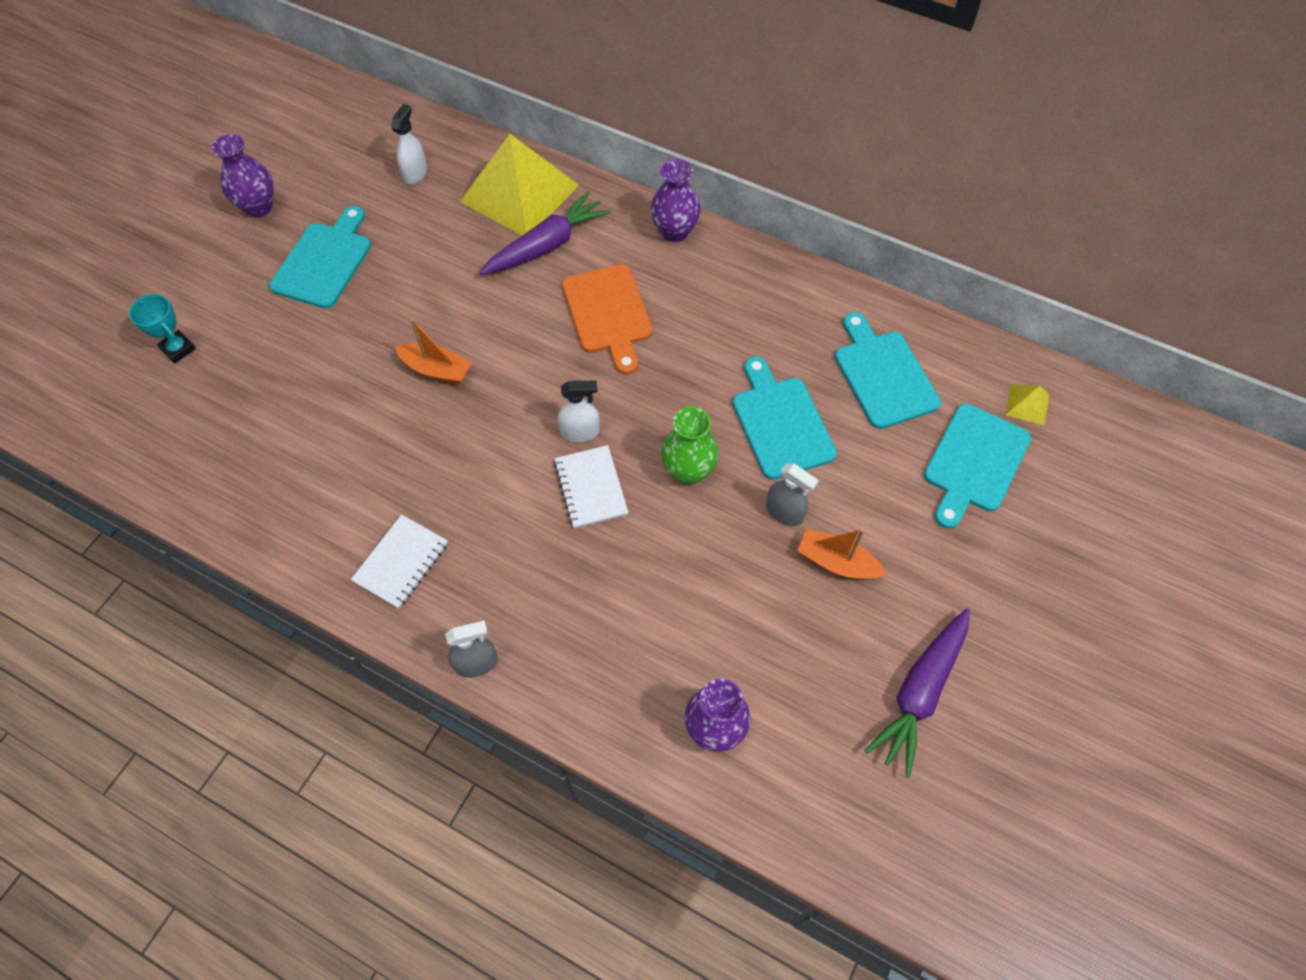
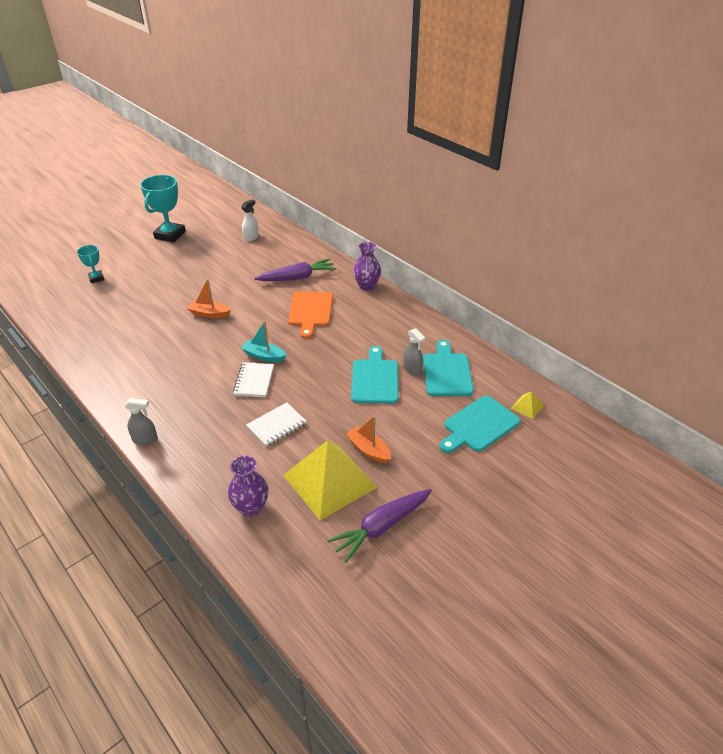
camera: 20 degrees right, 20 degrees down
(258, 207) = (170, 235): purple vase -> turquoise trophy
(324, 261) = (185, 261): turquoise cutting board -> none
(401, 562) = (138, 387): white notebook -> white notebook (276, 425)
(437, 370) = (209, 314): orange boat -> orange boat turned 150 degrees clockwise
(519, 193) = (296, 255): yellow pyramid -> yellow pyramid (329, 481)
(580, 432) = (264, 356): white spray bottle -> turquoise boat
(688, 471) = (310, 387): green vase -> none
(784, 513) = (352, 419): grey spray bottle -> grey spray bottle (412, 369)

